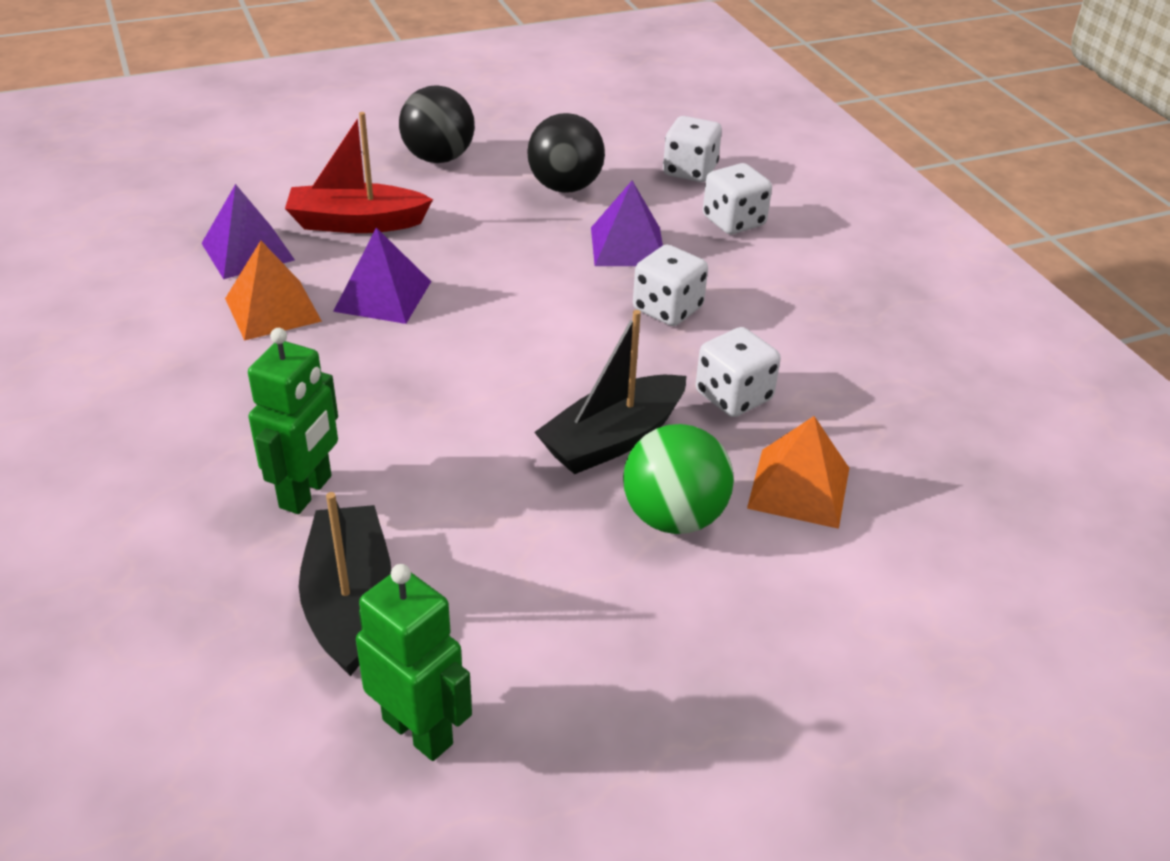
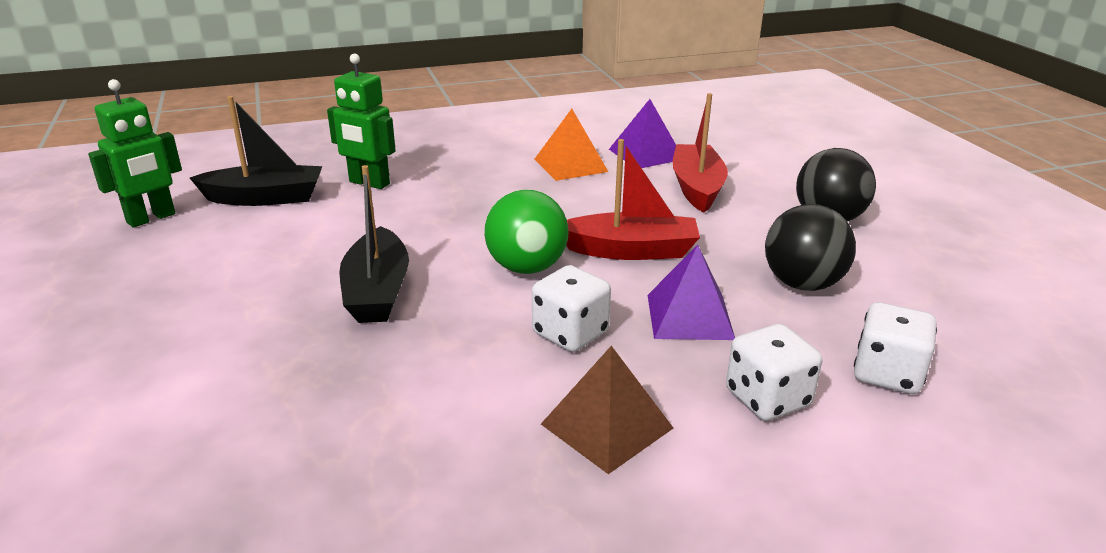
camera: 95 degrees right, 10 degrees down
(383, 296) = (589, 200): purple pyramid -> none
(508, 271) = (631, 250): none -> red boat
(612, 439) = (377, 291): black boat -> black boat turned 150 degrees counterclockwise
(673, 517) = (269, 314): green ball -> green ball (526, 267)
(733, 396) = (416, 361): white dice -> none
(789, 292) = (607, 426): none -> brown pyramid
(799, 487) = (268, 387): orange pyramid -> none

